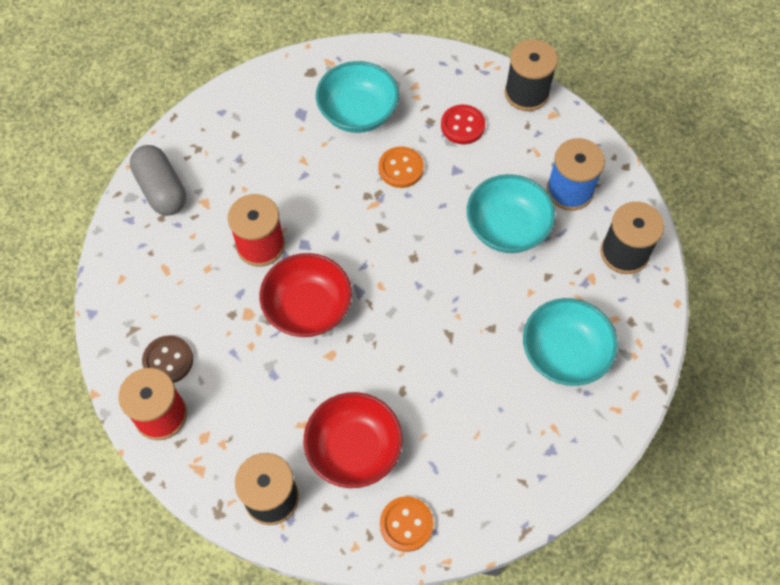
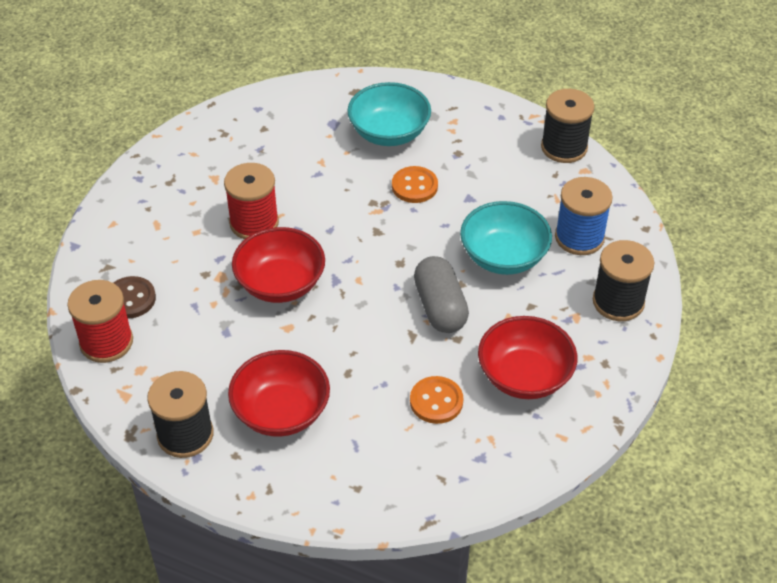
camera: 15 degrees right, 15 degrees down
(161, 190) = (178, 160): grey capsule -> grey capsule (440, 307)
(406, 524) = (309, 488): orange button -> orange button (436, 401)
(462, 126) = (489, 162): red button -> none
(564, 354) = (524, 376): turquoise bowl -> red bowl

